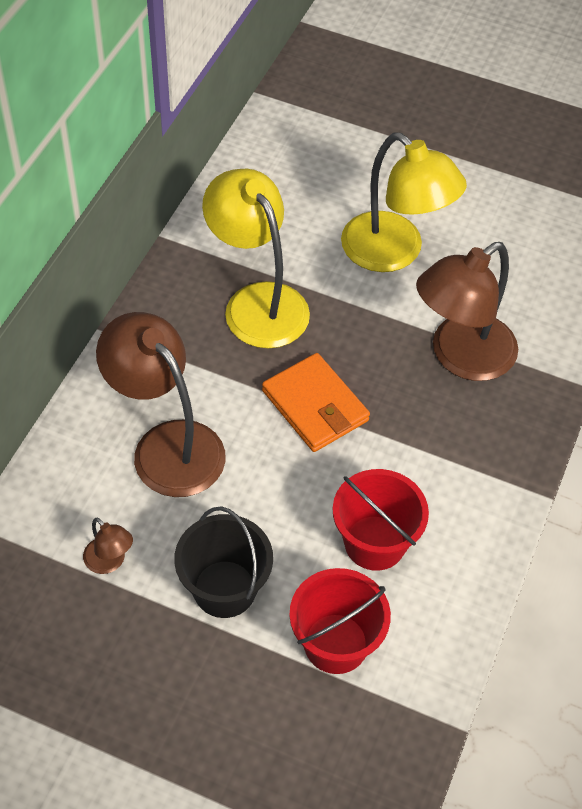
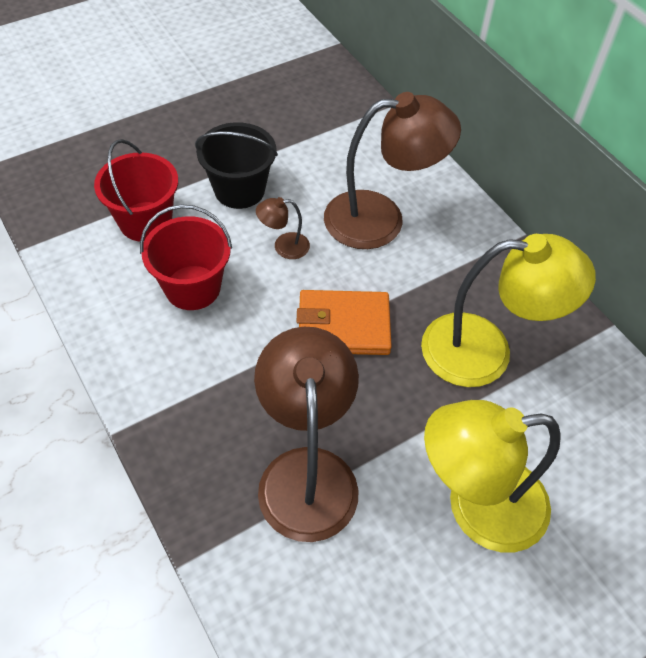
camera: 125 degrees right, 0 degrees up
(110, 562) = (312, 148): brown lamp -> brown lamp (284, 246)

